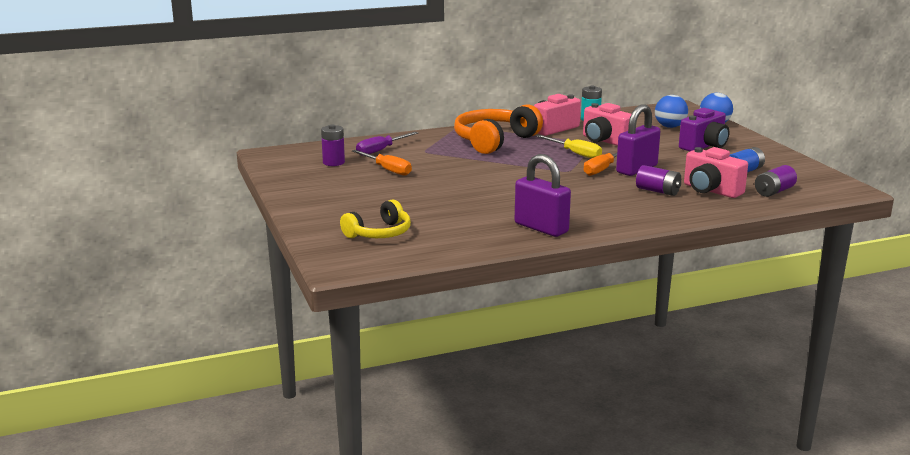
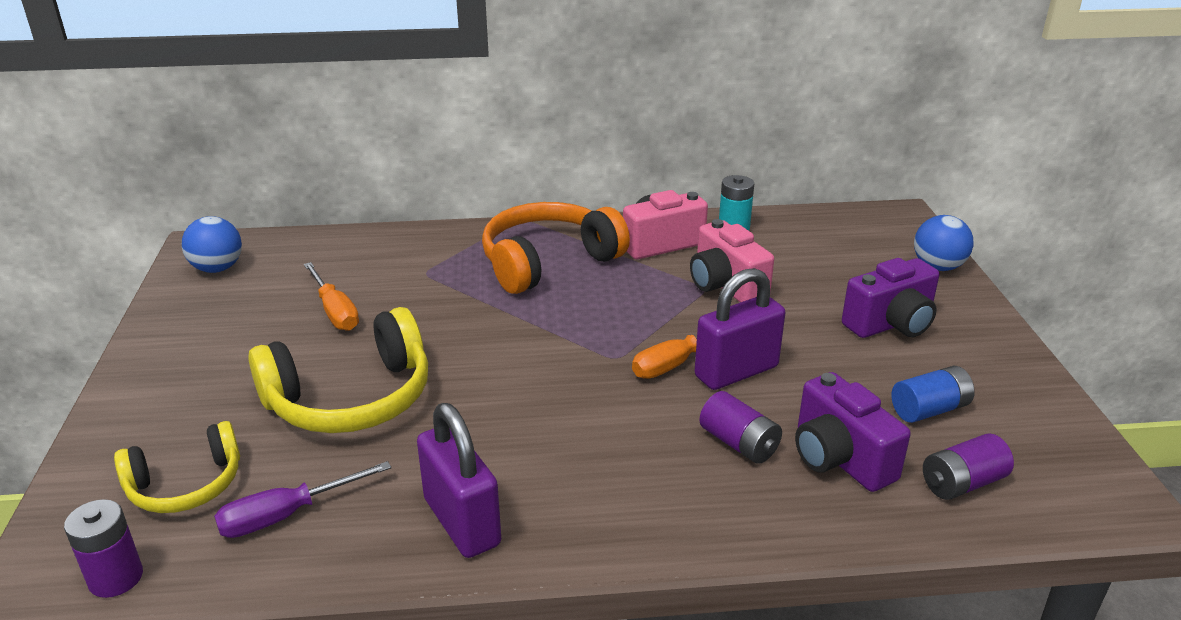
camera: 15 degrees right, 10 degrees up
(333, 162) = (272, 281): purple battery -> purple battery (116, 578)
(381, 150) = (363, 261): purple screwdriver -> purple screwdriver (287, 515)
(436, 198) = (351, 399): none -> yellow headphones
(575, 154) = (656, 313): yellow screwdriver -> none
(670, 127) = (856, 263): blue ball -> blue ball (217, 268)
(711, 190) = (839, 459): pink camera -> purple camera

